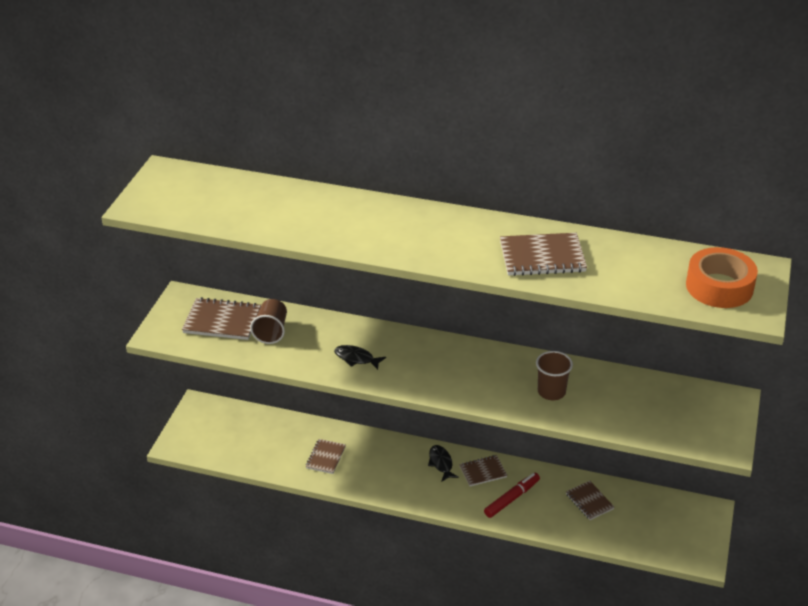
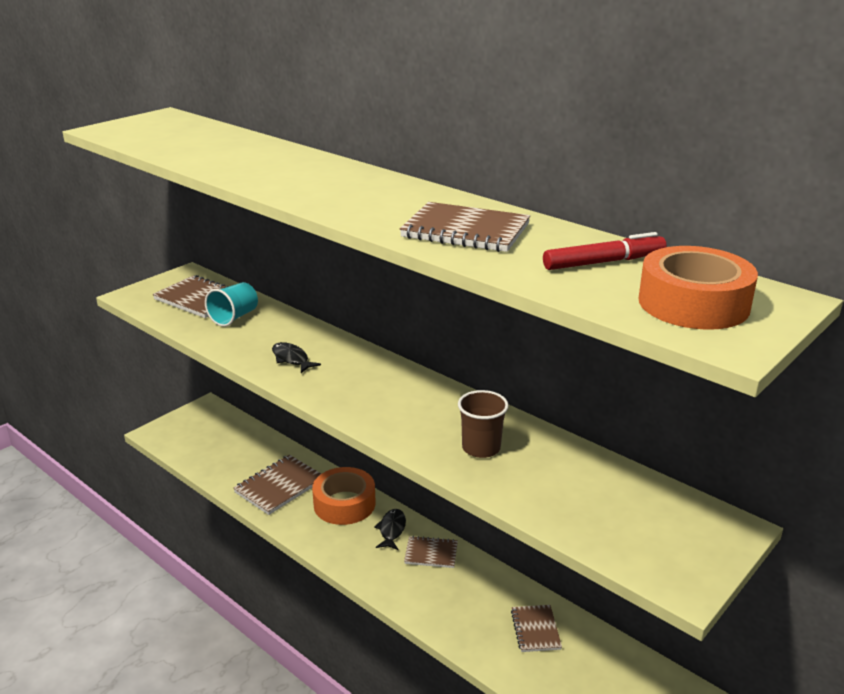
camera: 25 degrees right, 10 degrees down
(271, 331) = (234, 317): brown cup -> turquoise cup
(325, 457) = (279, 486): brown notebook -> brown notebook, size x1.63
(389, 454) = (344, 504): none -> orange tape
(512, 498) = (443, 593): red marker -> red marker (604, 262)

